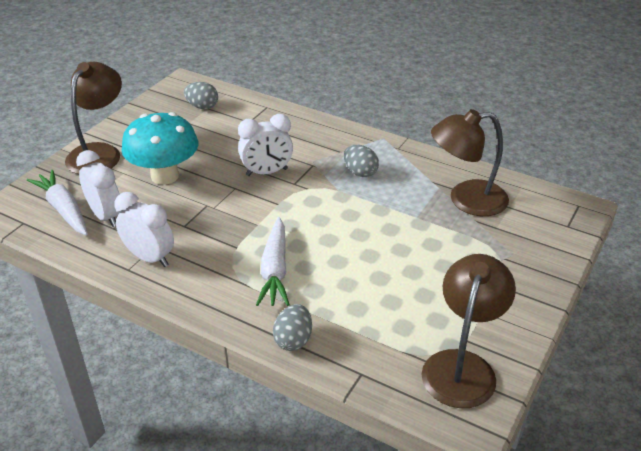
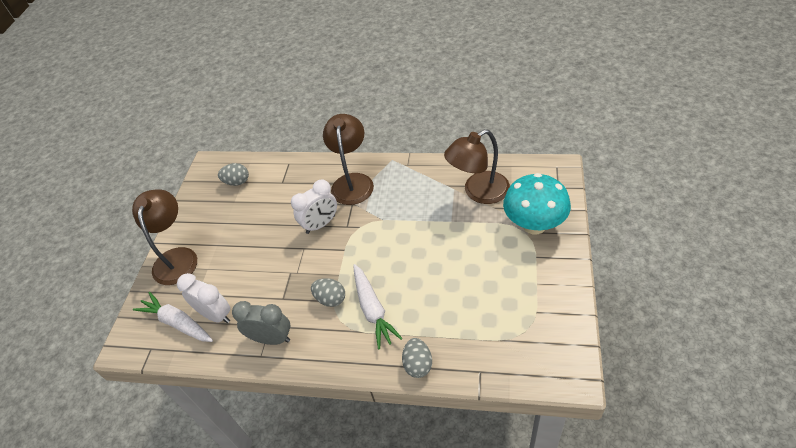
camera: 15 degrees left, 10 degrees up
(149, 258) = (271, 339): white clock -> grey clock
(165, 176) = (242, 259): turquoise mushroom -> turquoise mushroom (534, 225)
(360, 172) = (391, 197): grey egg -> grey egg (330, 299)
(462, 366) = (544, 335): brown lamp -> brown lamp (352, 182)

